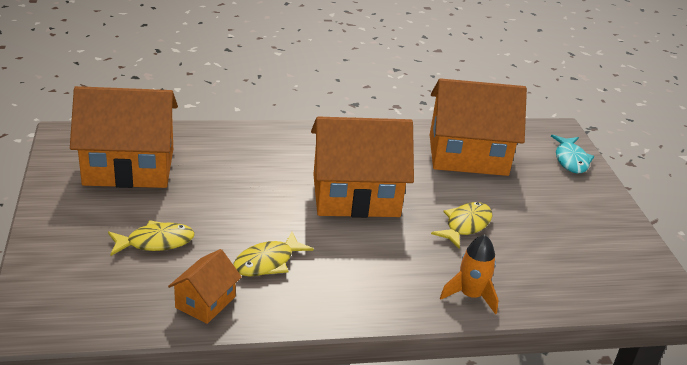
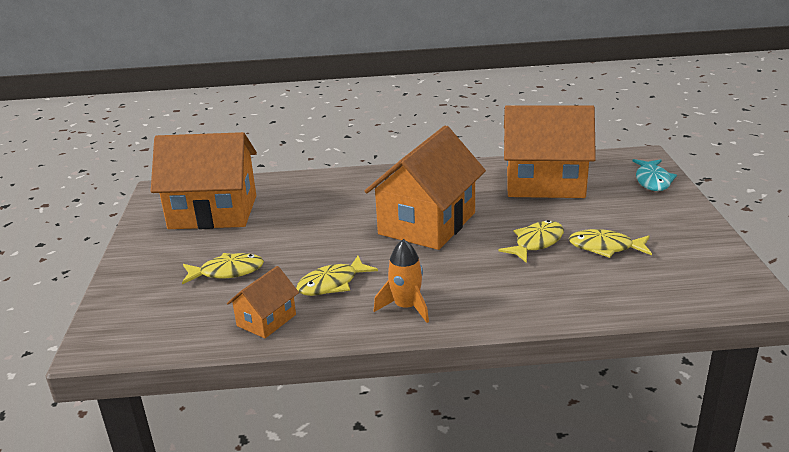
camera: 10 degrees right, 5 degrees down
(355, 196) = (427, 223): orange house -> orange house turned 60 degrees counterclockwise
(470, 295) = (535, 304): orange rocket -> orange rocket (406, 307)
(532, 234) = (605, 247): none -> yellow fish

